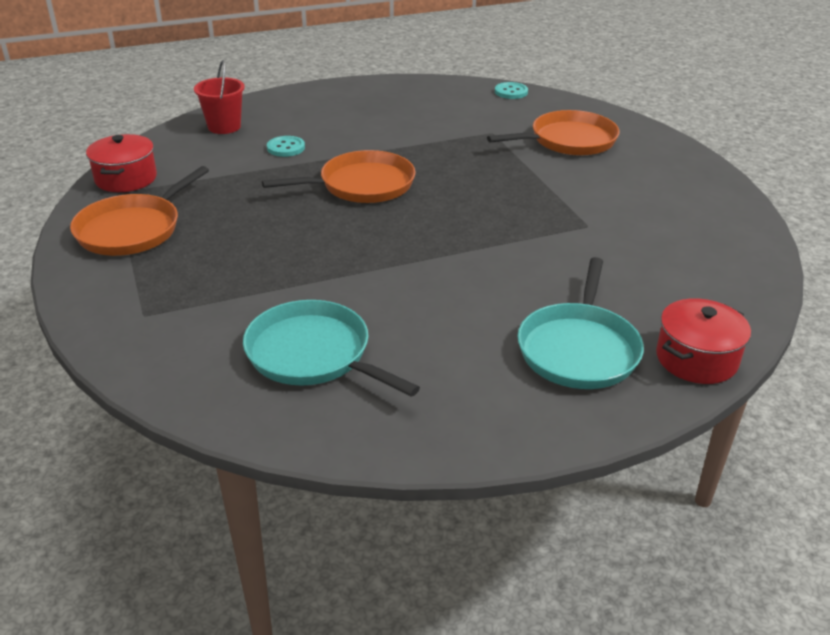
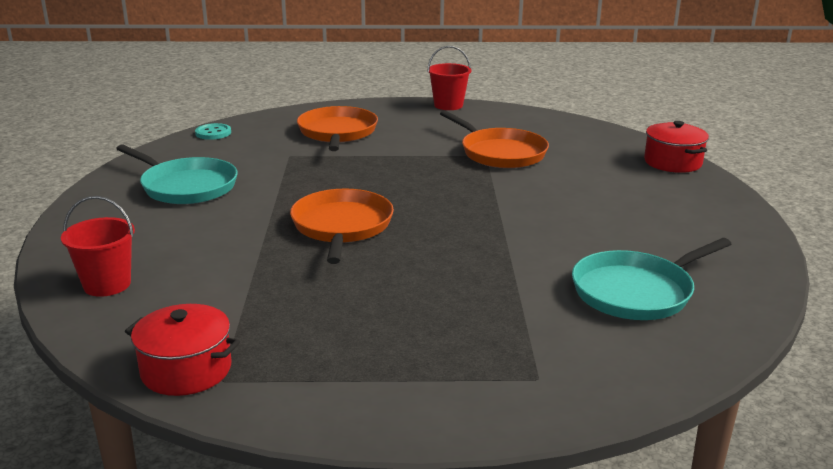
camera: 70 degrees left, 10 degrees down
(133, 229) = (335, 373): orange pan -> orange pan (500, 153)
(286, 148) = (213, 253): turquoise button -> none
(579, 349) = (653, 192): turquoise pan -> turquoise pan (186, 186)
(718, 181) = (448, 105): none -> red bucket

